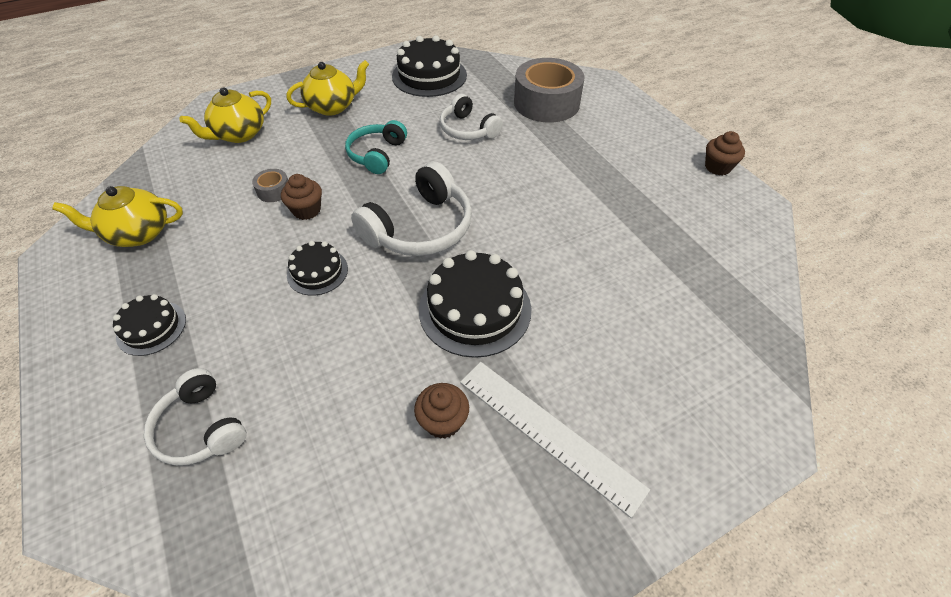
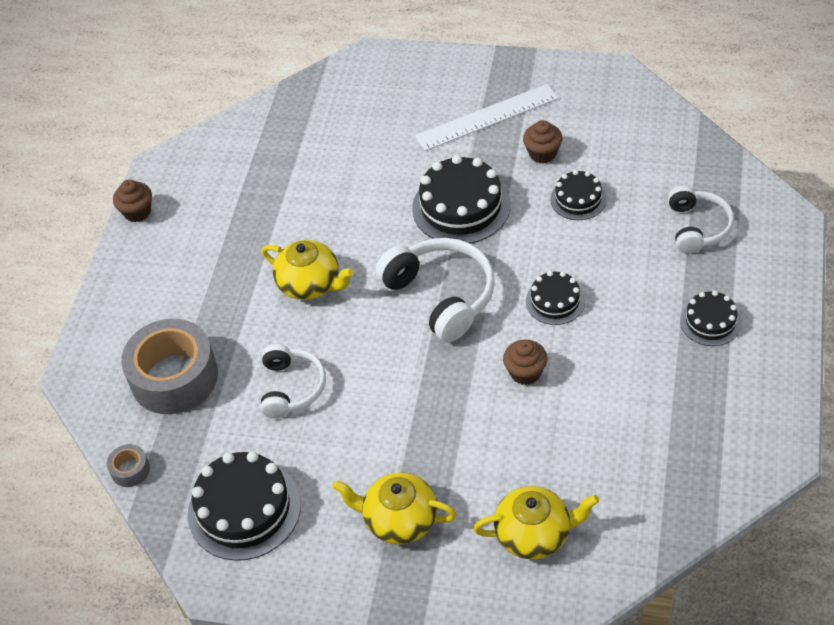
camera: 135 degrees left, 0 degrees up
(138, 233) = (695, 434): yellow teapot -> yellow teapot (310, 284)
(274, 191) = (542, 416): grey tape -> grey tape (130, 470)
(361, 385) = (578, 199): none -> black cake
(377, 154) = (410, 407): turquoise headphones -> none
(420, 228) = (441, 295): white headphones -> white headphones turned 60 degrees clockwise
(548, 432) = (486, 117): white ruler -> white ruler turned 75 degrees clockwise

